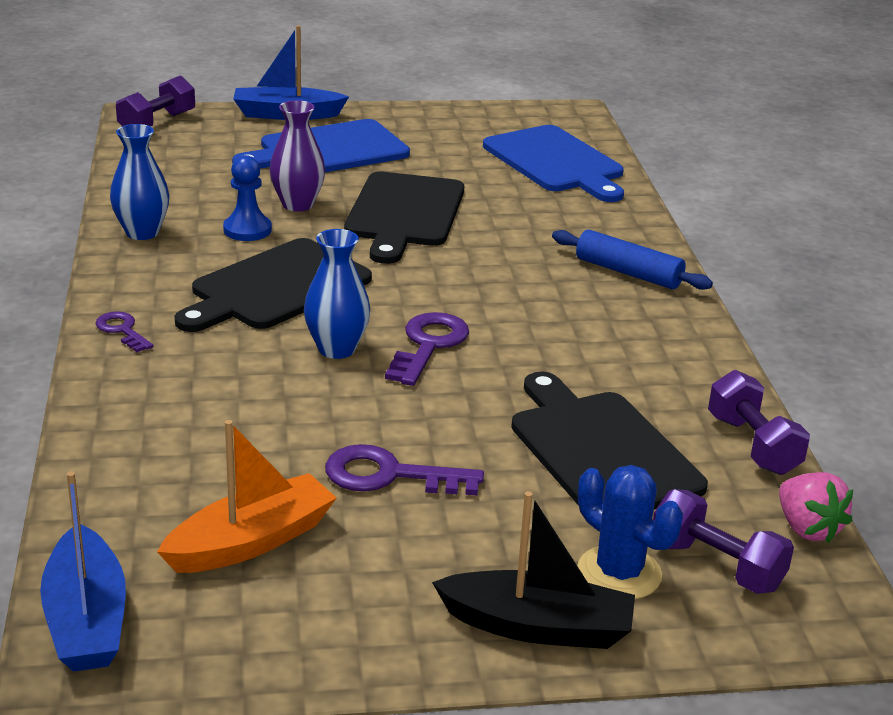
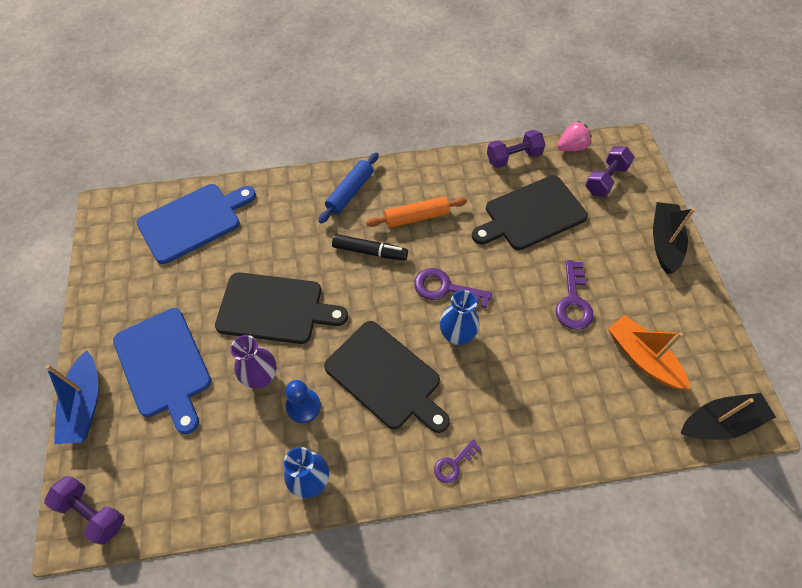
camera: 90 degrees left, 30 degrees up
(86, 619) = (720, 422): blue boat -> black boat
(505, 284) = (369, 251): none -> black marker
(580, 328) = (416, 217): none -> orange rolling pin
(619, 573) = (621, 213): blue cactus -> none

